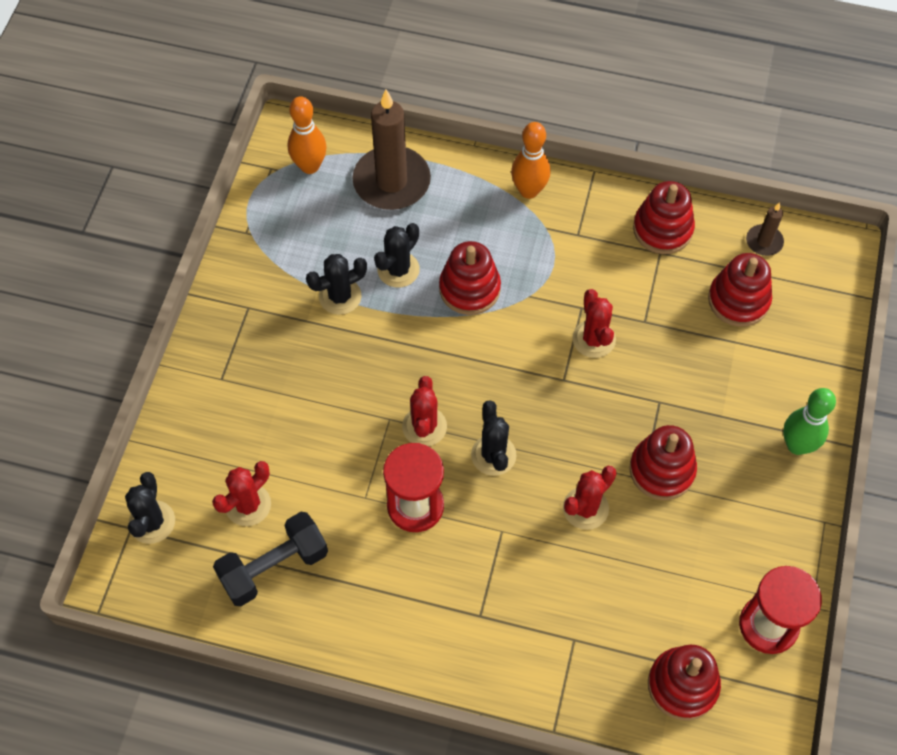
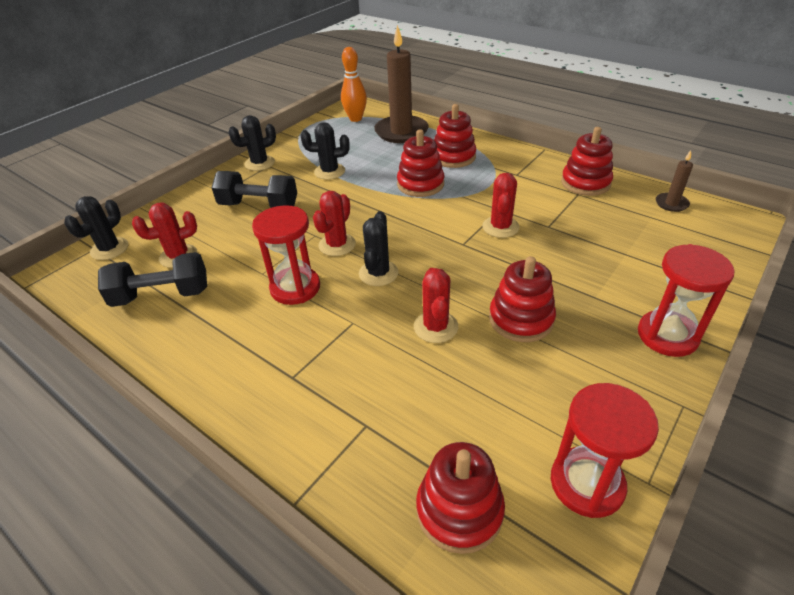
camera: 25 degrees right, 20 degrees down
(288, 390) = (259, 206): none -> black dumbbell
(398, 270) = (377, 167): black cactus -> black cactus (259, 163)
(529, 190) = (492, 150): orange bowling pin -> none
(585, 508) = (435, 327): red cactus -> red cactus turned 75 degrees counterclockwise
(738, 300) = (637, 230): red stacking toy -> red stacking toy (453, 157)
(797, 445) = (667, 335): green bowling pin -> red hourglass

